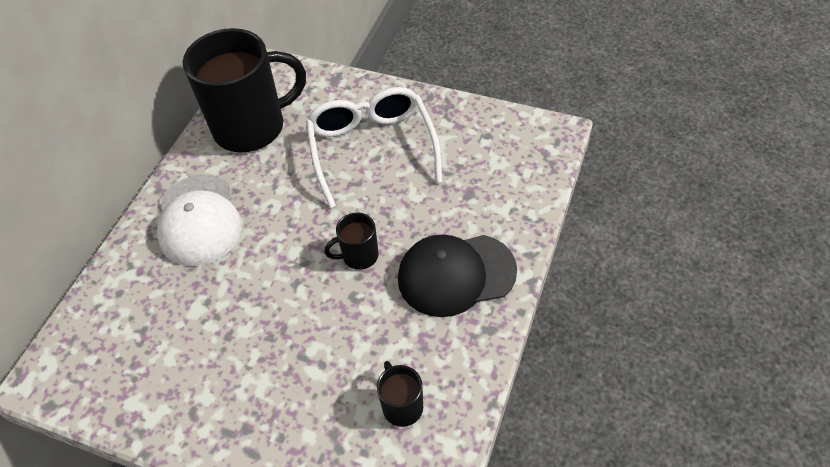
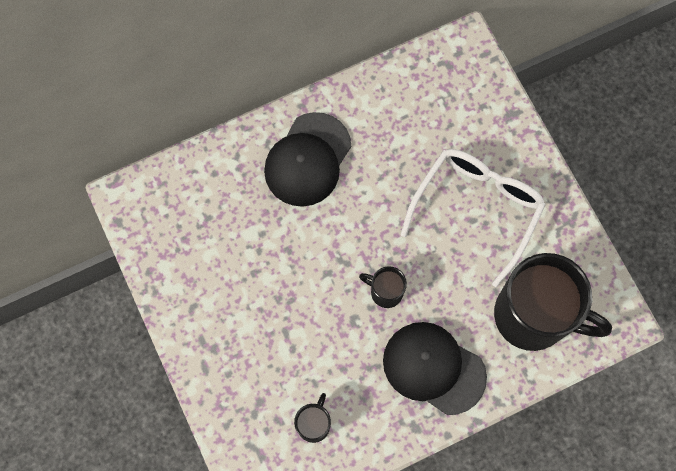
camera: 40 degrees right, 20 degrees up
(199, 220) = (308, 160): white cap -> black cap
(252, 127) = (410, 106): black mug -> black mug (533, 316)

